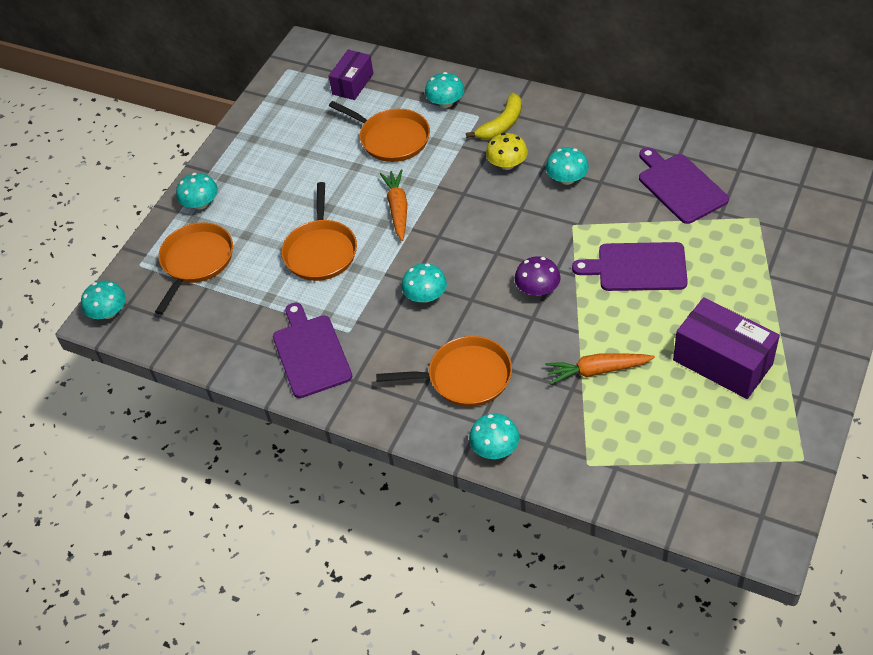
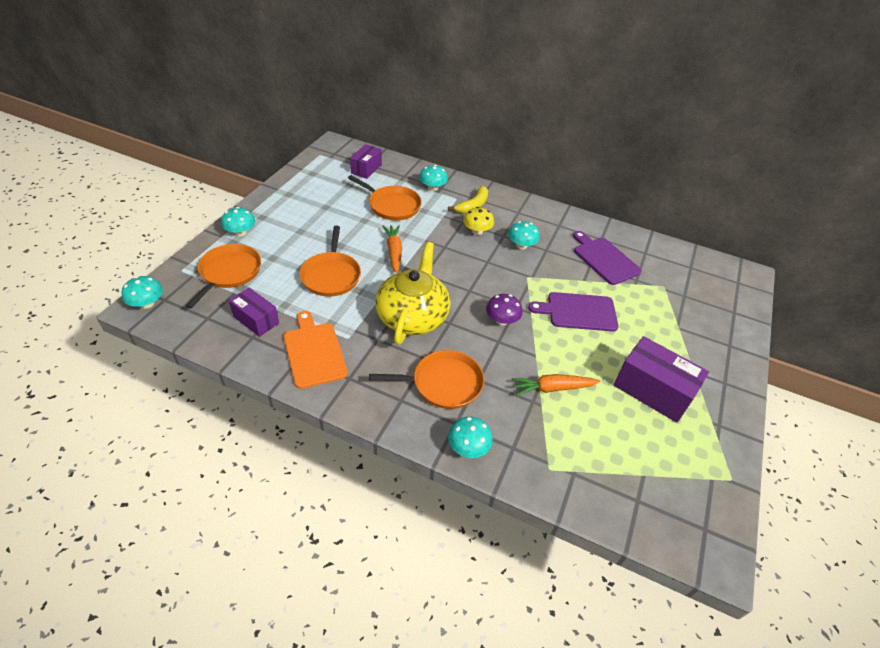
camera: 10 degrees left, 5 degrees down
(238, 320) = (256, 320): none -> purple box
(310, 353) = (314, 352): purple cutting board -> orange cutting board
(425, 296) = (412, 316): turquoise mushroom -> yellow teapot

